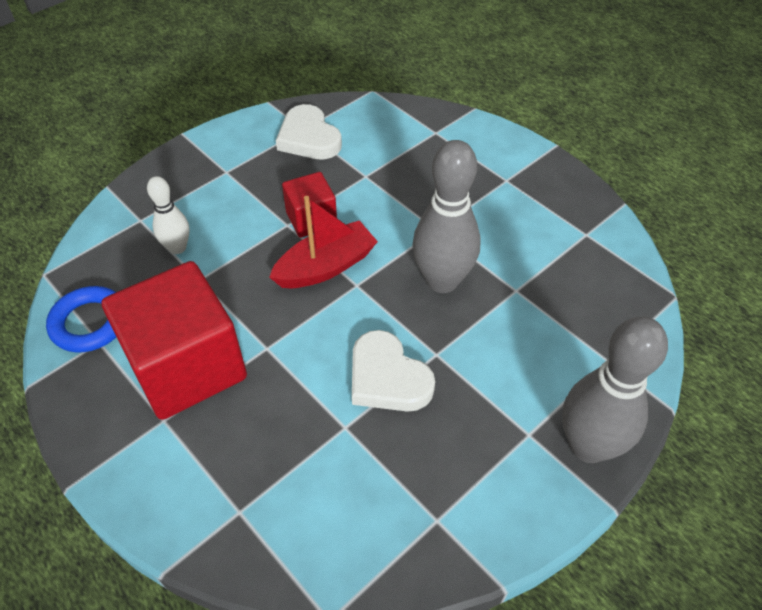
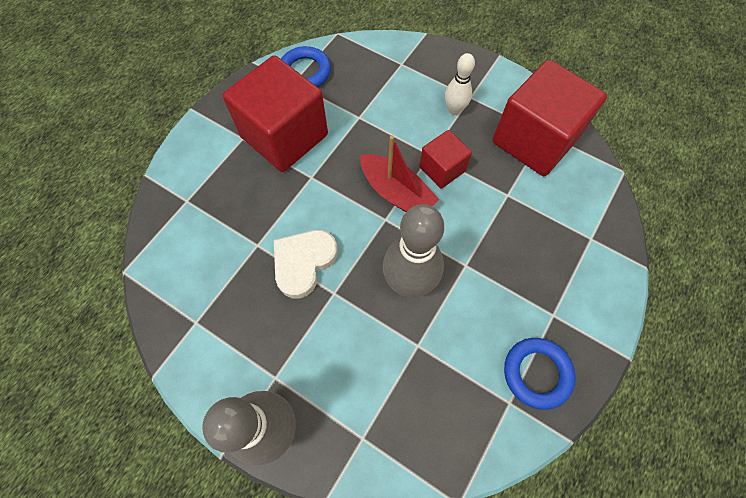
camera: 75 degrees right, 15 degrees up
(177, 248) = (383, 94): white bowling pin -> white bowling pin (454, 110)
(309, 138) = (534, 140): white heart -> red cube
(561, 207) = (536, 373): none -> blue ring

